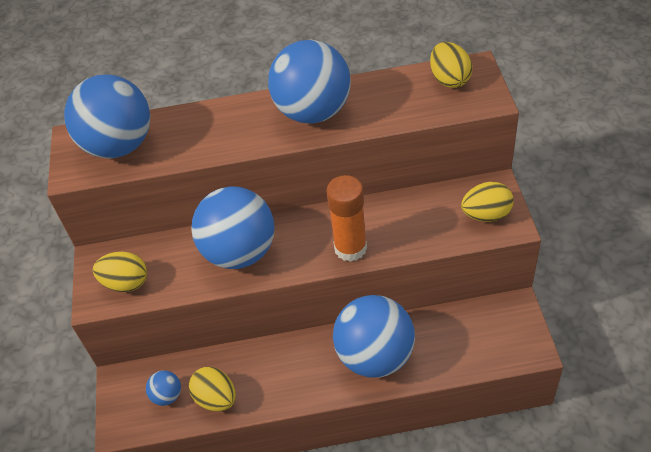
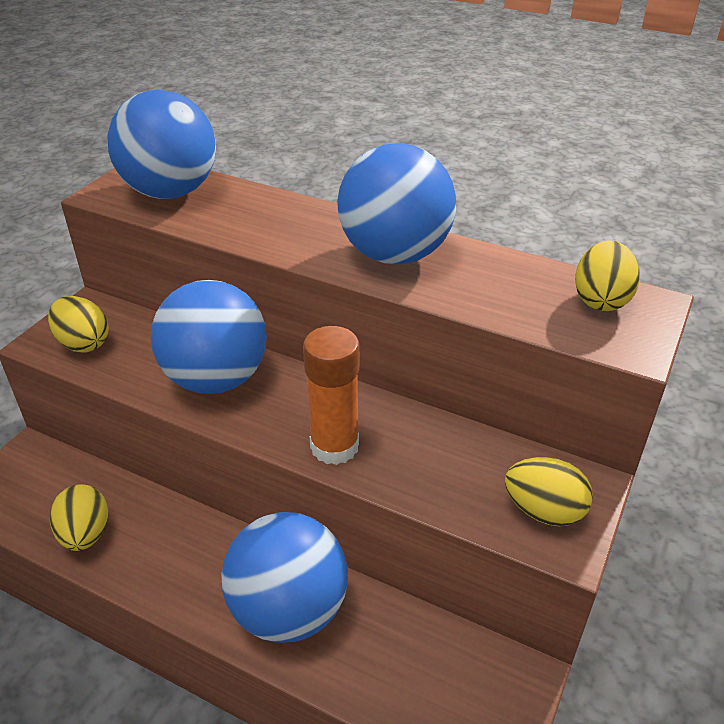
camera: 30 degrees right, 10 degrees down
(167, 396) = (48, 497): blue ball -> none

